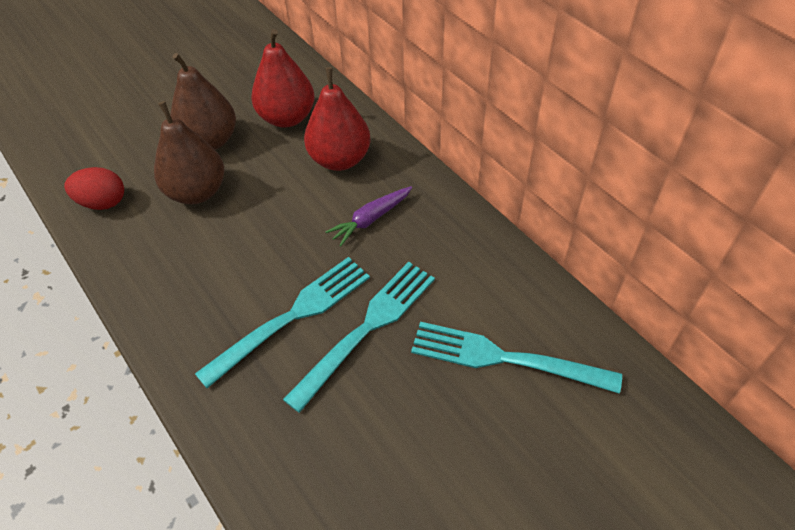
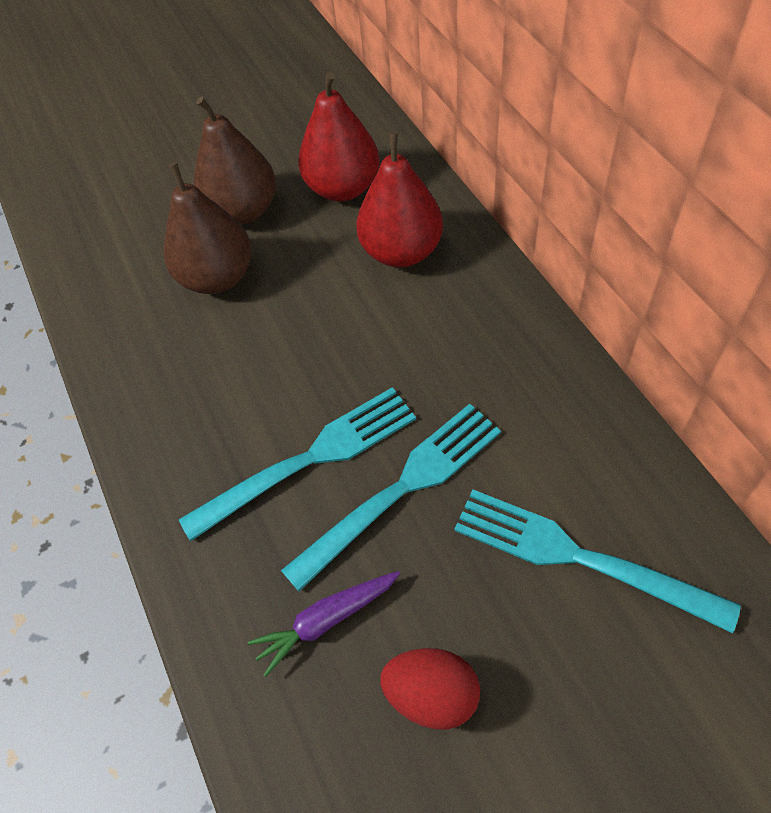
camera: 15 degrees right, 5 degrees up
(103, 202) = (104, 279): red egg -> red egg (432, 694)
(371, 219) = (429, 338): purple carrot -> purple carrot (326, 620)

